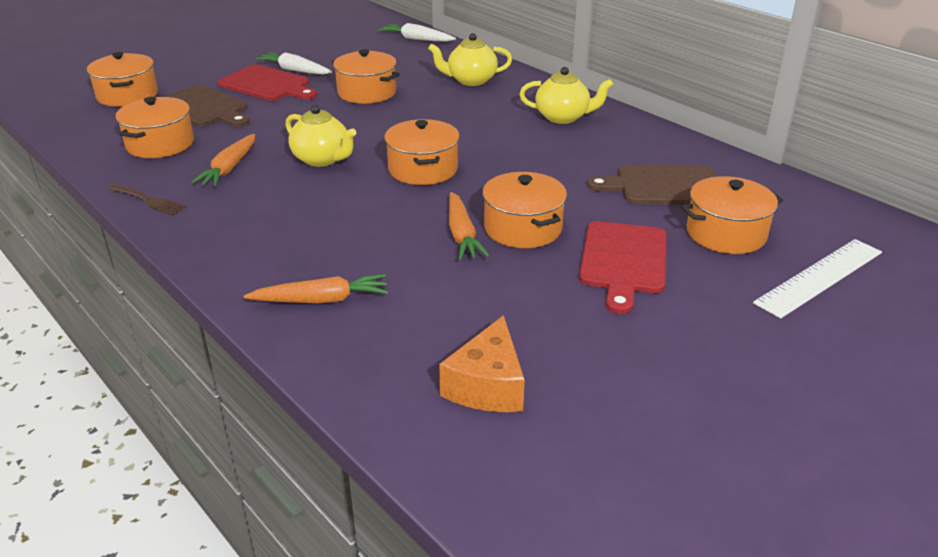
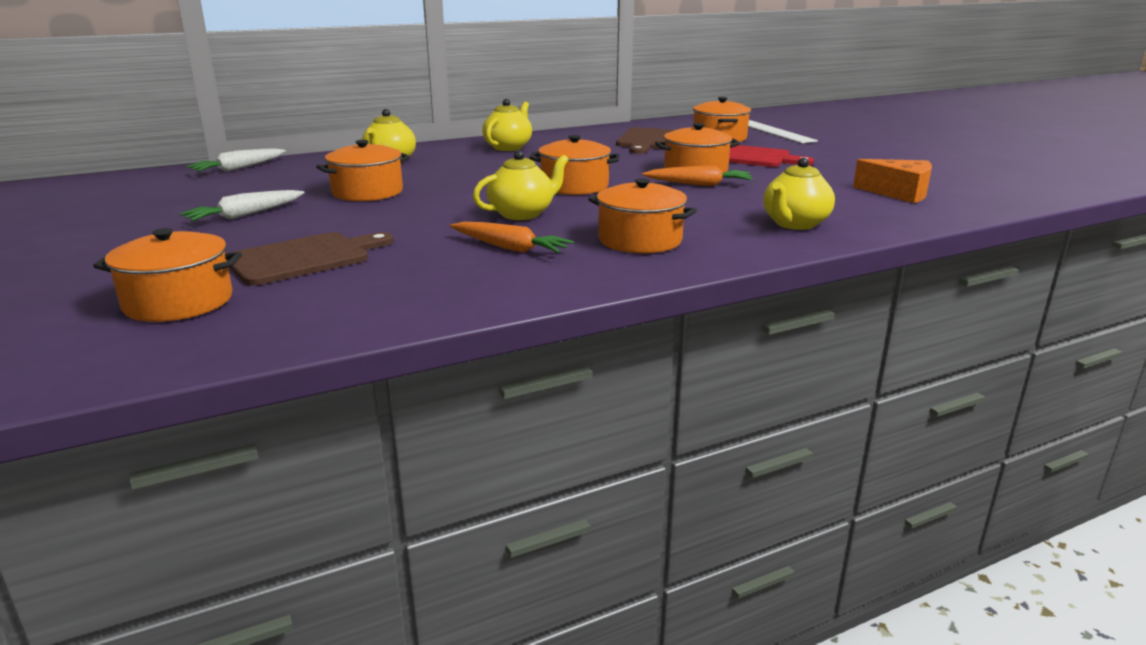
camera: 75 degrees left, 10 degrees down
(148, 200) = (567, 283): brown fork -> none
(160, 144) = (401, 280): orange pot -> orange pot (640, 240)
(267, 84) = (273, 228): red cutting board -> none
(321, 300) = (794, 224): orange carrot -> yellow teapot

